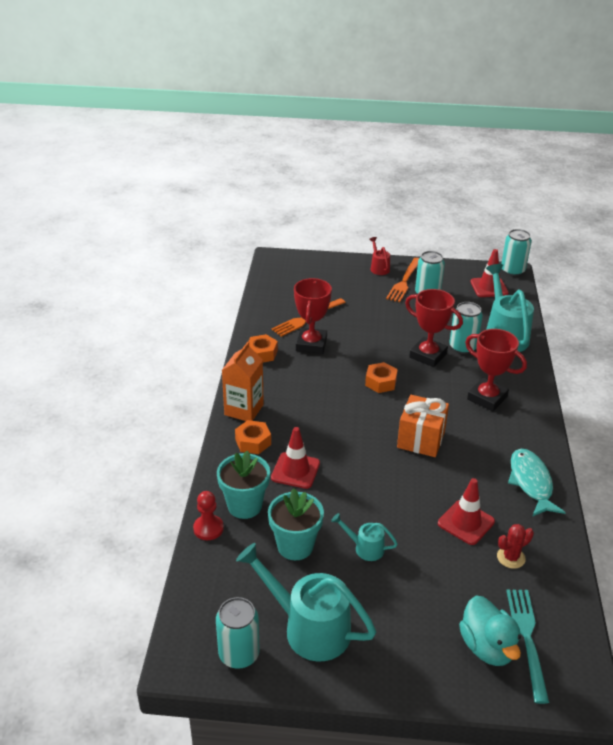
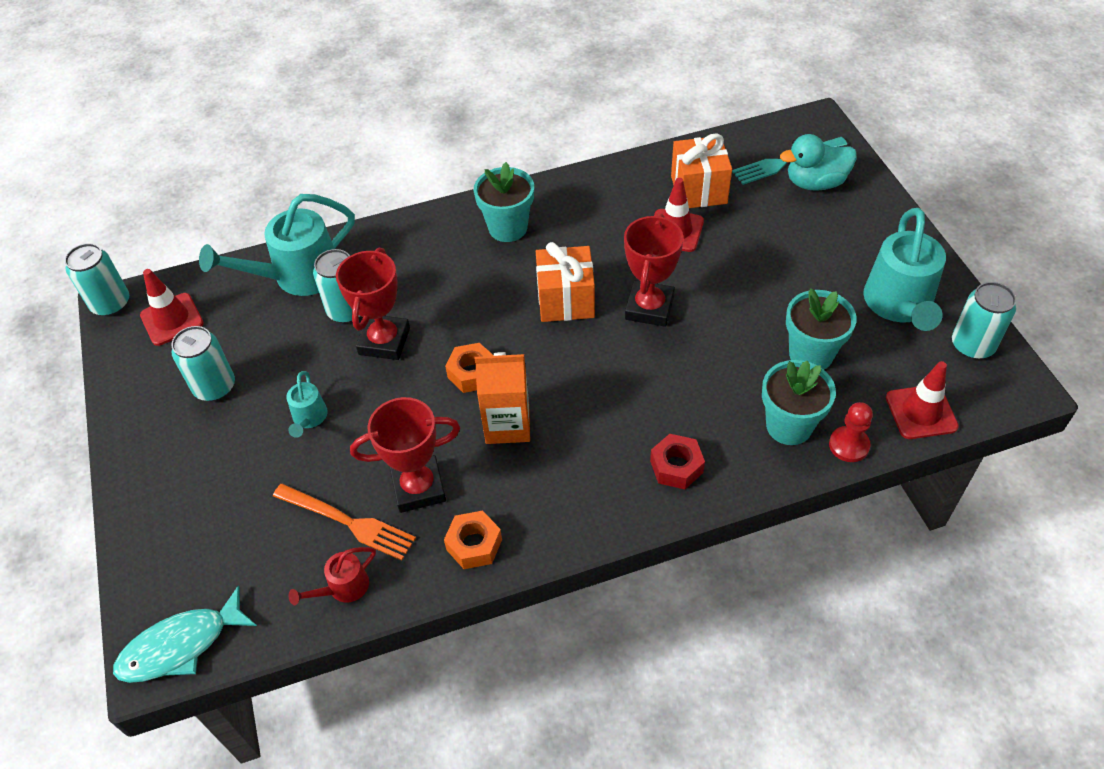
camera: 110 degrees left, 15 degrees up
(244, 410) = (619, 507): orange carton -> orange carton (507, 424)
(253, 442) = (676, 466): orange nut -> red nut
(295, 470) = (697, 400): red traffic cone -> red traffic cone (921, 412)
(364, 548) = (768, 297): turquoise watering can -> turquoise watering can (309, 419)
(379, 268) = (147, 477): red watering can -> red watering can (342, 588)
(404, 282) = (186, 427): orange fork -> none
(487, 398) = (450, 261): red trophy -> red trophy (649, 308)
(487, 647) = (815, 183): turquoise duck -> turquoise duck turned 150 degrees counterclockwise
(510, 433) = (508, 228): none -> turquoise flower pot
(511, 557) = (699, 190): red cactus -> orange gift
(531, 482) = (581, 196): turquoise fish -> turquoise fish (181, 645)

